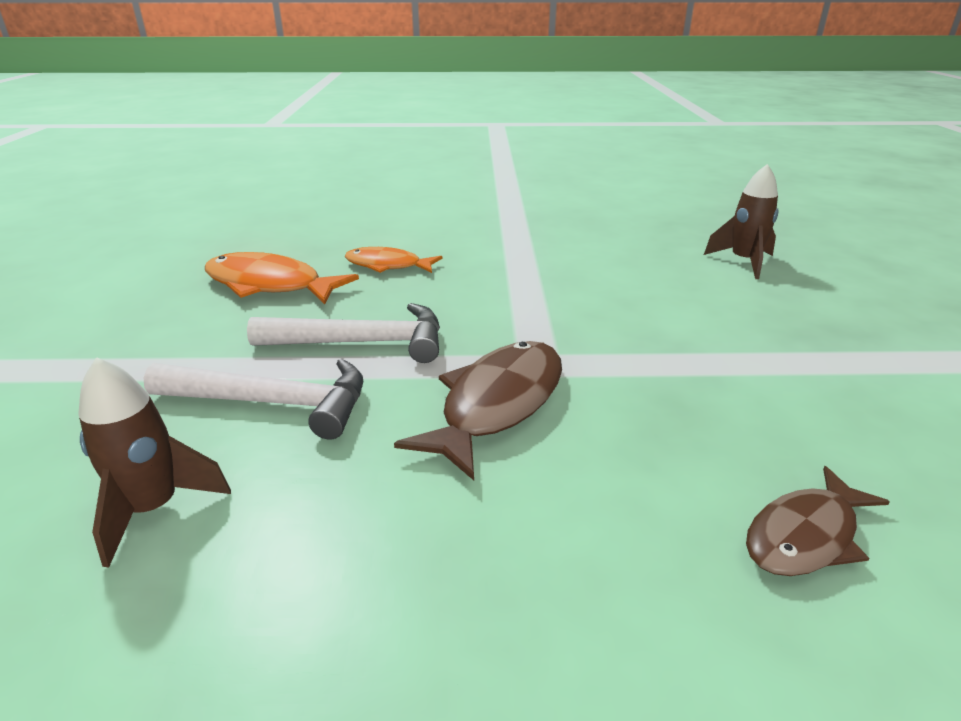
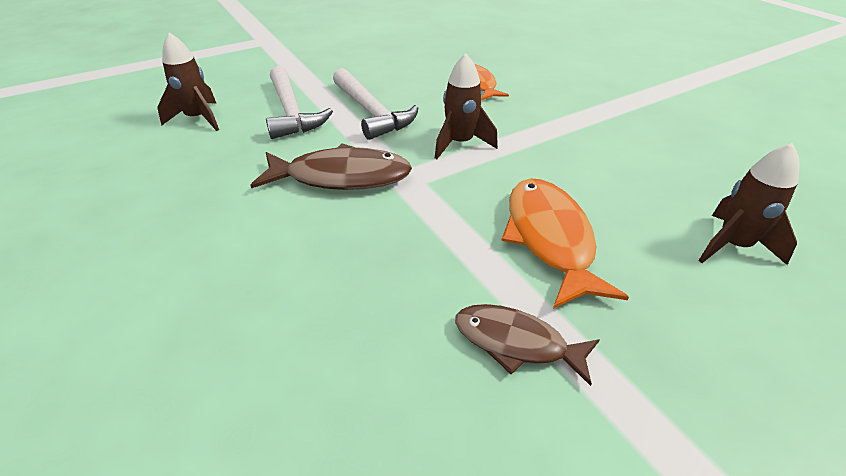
camera: 60 degrees right, 10 degrees up
(269, 285) = (408, 63): orange fish -> orange fish (549, 238)
(500, 312) = (460, 143): none -> brown rocket
(805, 535) = (275, 342): brown fish -> brown fish (516, 343)

